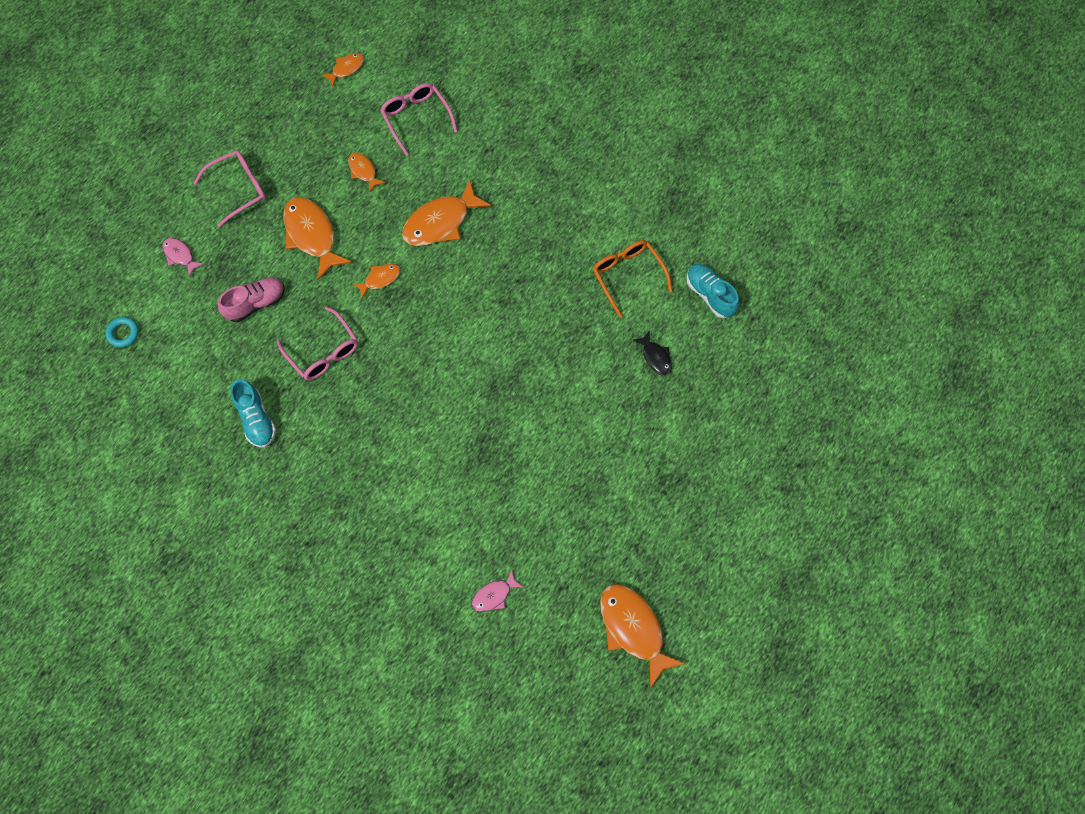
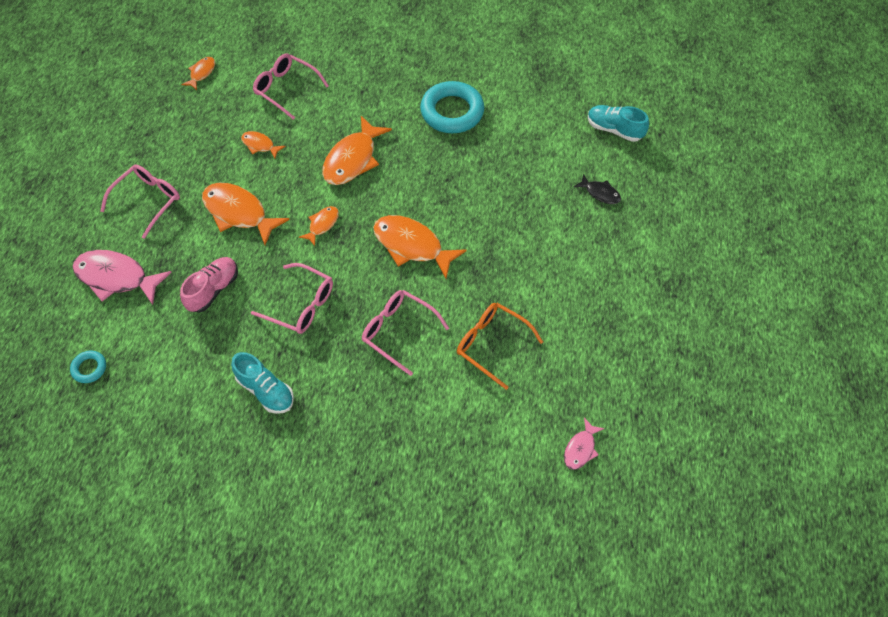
camera: 25 degrees left, 10 degrees down
(180, 255) = (116, 277): pink fish -> pink fish, size x1.93
(394, 415) = (398, 331): none -> pink glasses
(561, 209) = (452, 112): none -> turquoise ring
(627, 276) = (538, 141): orange glasses -> orange glasses (491, 344)
(633, 629) = (721, 421): orange fish -> orange fish (412, 246)

